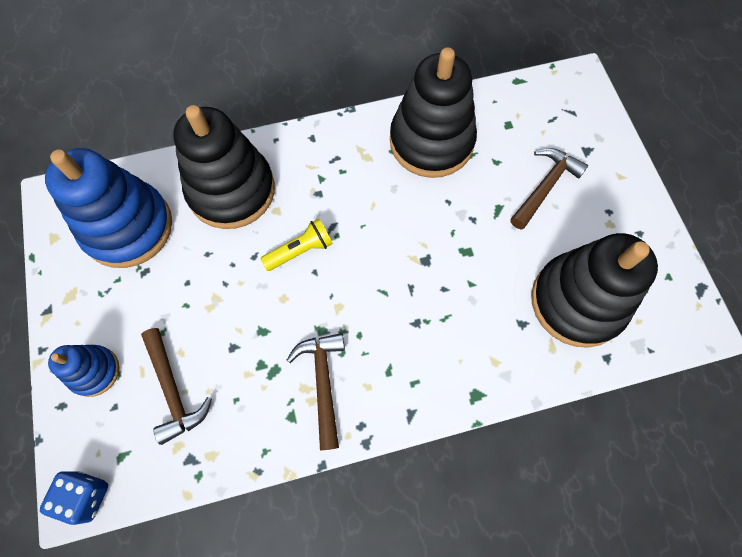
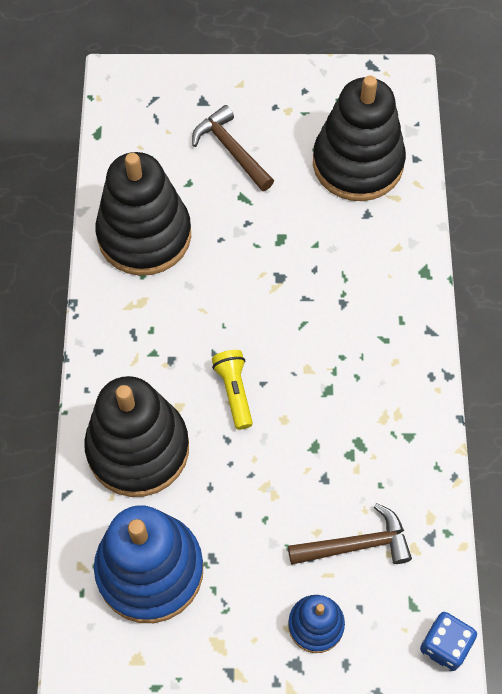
camera: 75 degrees left, 5 degrees down
(323, 383) = (382, 400): brown hammer -> none

